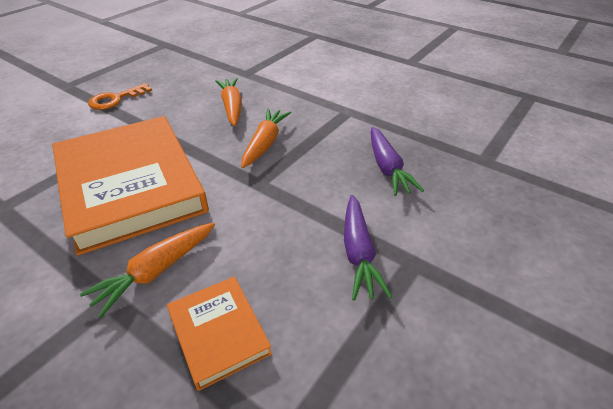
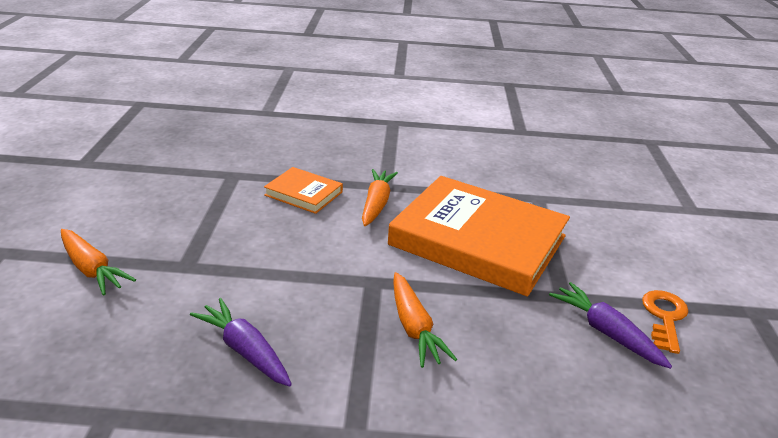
camera: 145 degrees right, 10 degrees down
(232, 107) = (520, 367): orange carrot -> orange carrot (92, 269)
(358, 253) = (237, 258): purple carrot -> purple carrot (606, 332)

